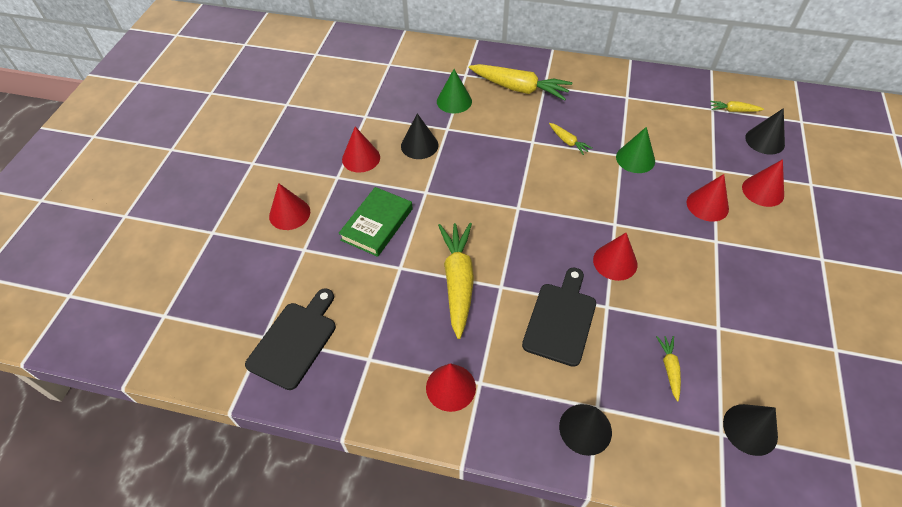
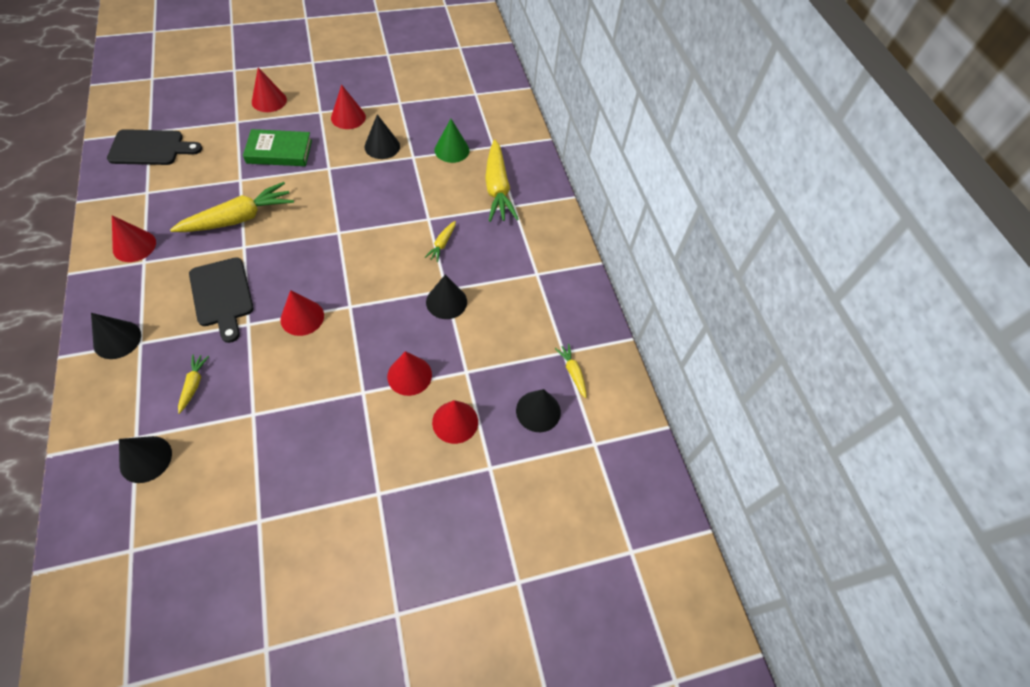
camera: 55 degrees right, 5 degrees up
(561, 319) = (222, 295): black cutting board -> black cutting board turned 75 degrees clockwise
(635, 159) = (446, 302): green cone -> black cone
(669, 368) = (194, 385): yellow carrot -> yellow carrot turned 60 degrees counterclockwise

